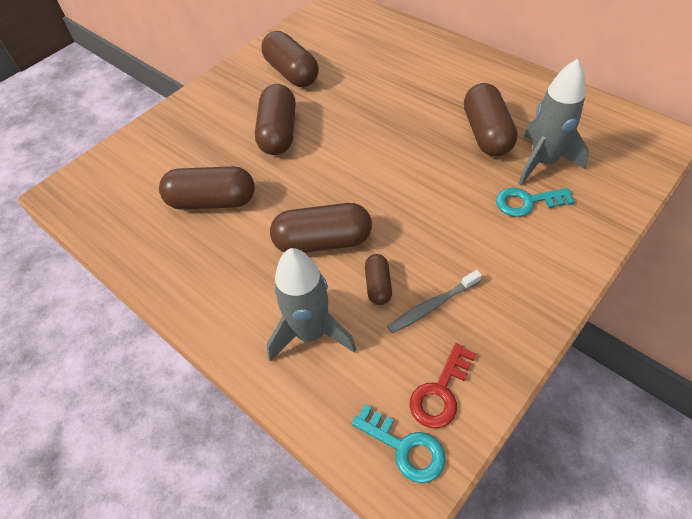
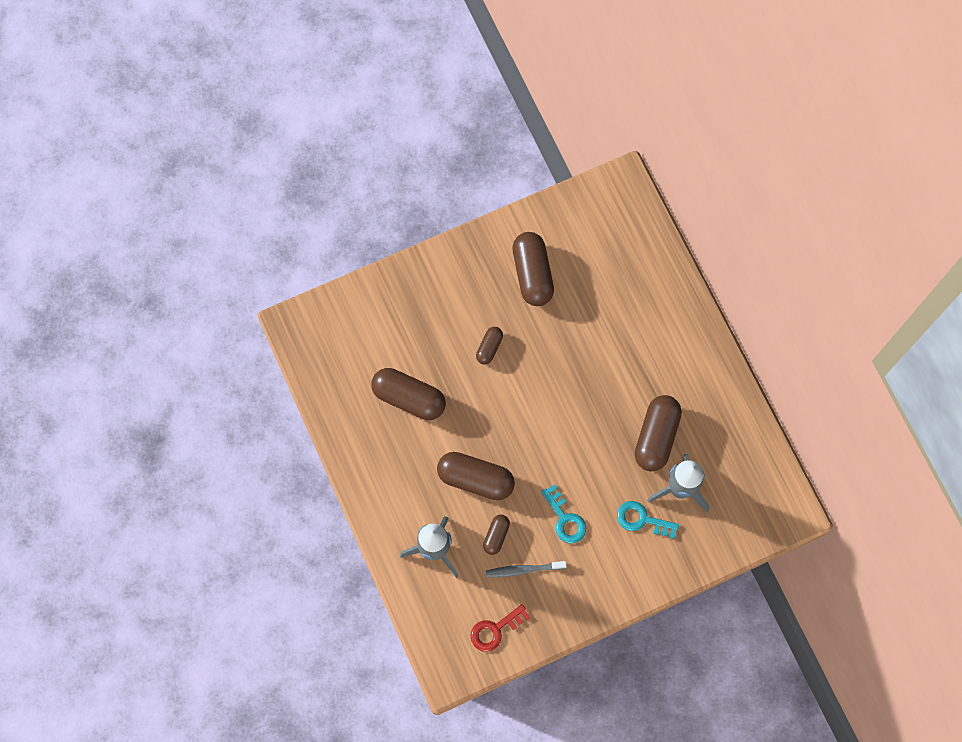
camera: 20 degrees right, 20 degrees up
(278, 133) = (489, 347): brown capsule -> brown capsule, size x0.52
(404, 447) = (456, 652): turquoise key -> turquoise key (565, 519)

